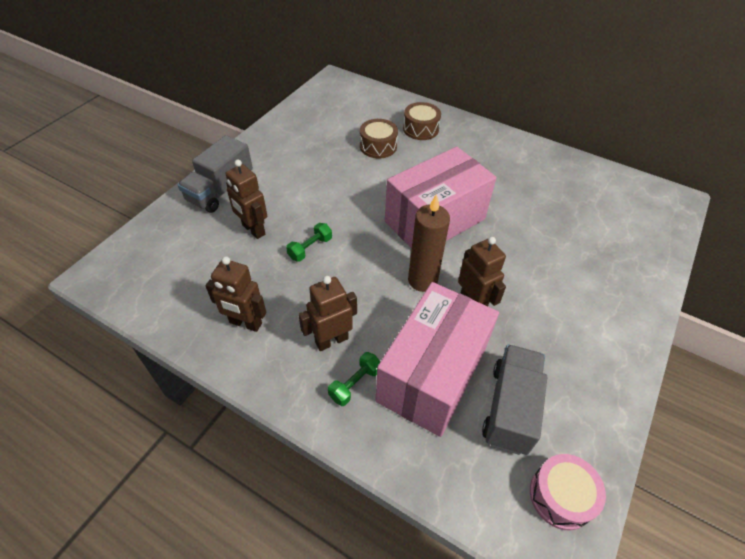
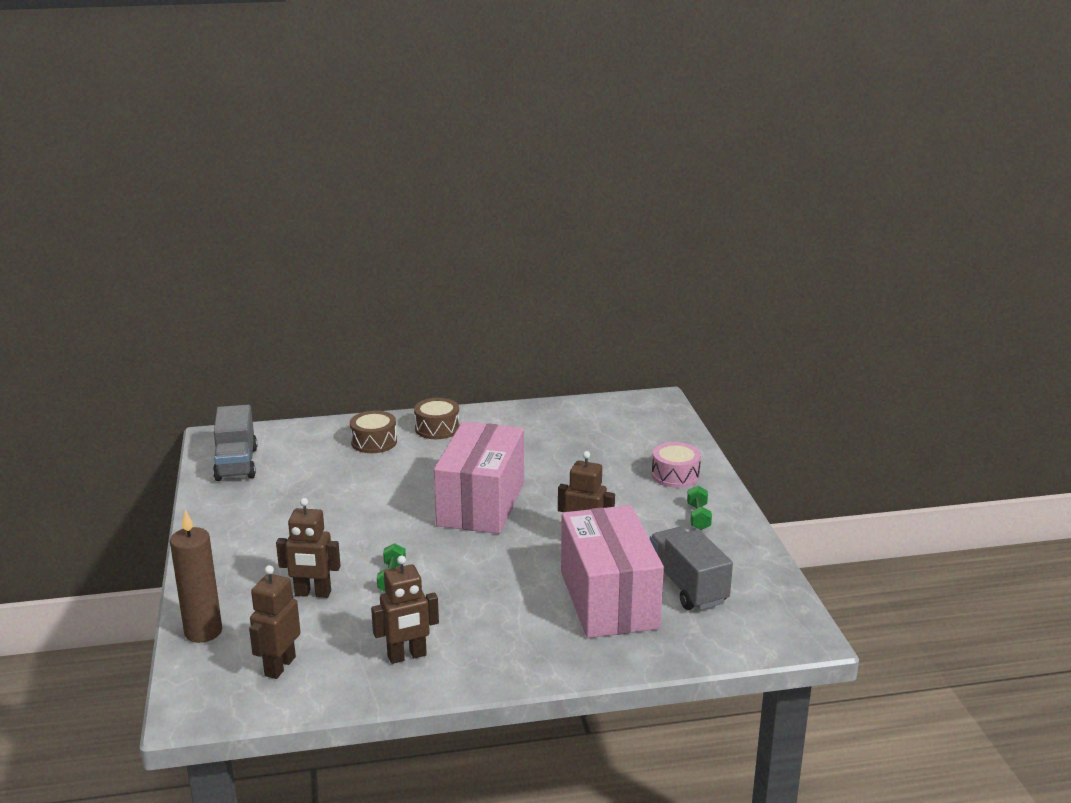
camera: 40 degrees left, 25 degrees down
(220, 190) = (227, 583): grey truck -> grey truck (236, 464)
(331, 340) = (500, 624): brown robot -> brown robot (279, 666)
(355, 384) = (557, 638): green dumbbell -> green dumbbell (698, 517)
(378, 146) = (349, 474): brown drum -> brown drum (437, 428)
(422, 280) = (524, 548): brown candle -> brown candle (203, 632)
(561, 496) = (772, 611): pink drum -> pink drum (675, 475)

